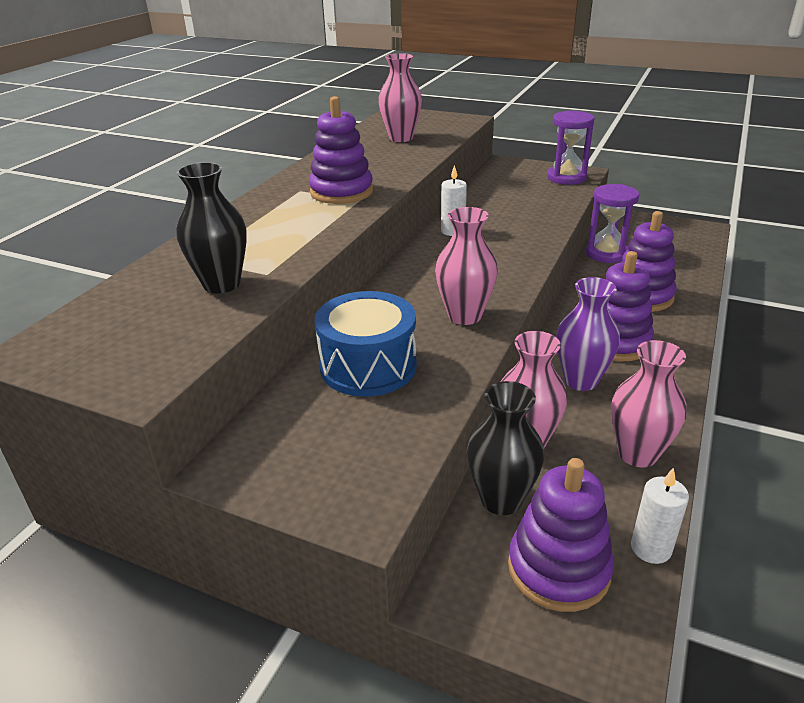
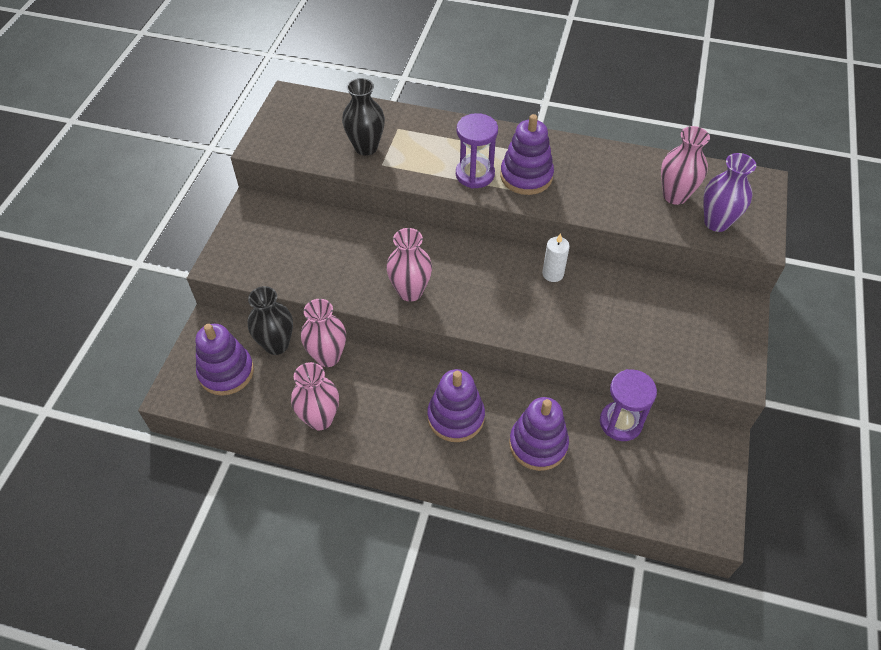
camera: 80 degrees right, 20 degrees up
(368, 366) = (343, 247): blue drum -> none
(566, 178) = (715, 362): purple hourglass -> purple hourglass (475, 174)
(581, 380) = (399, 390): purple vase -> purple vase (716, 222)
(651, 548) = (240, 417): white candle -> none

